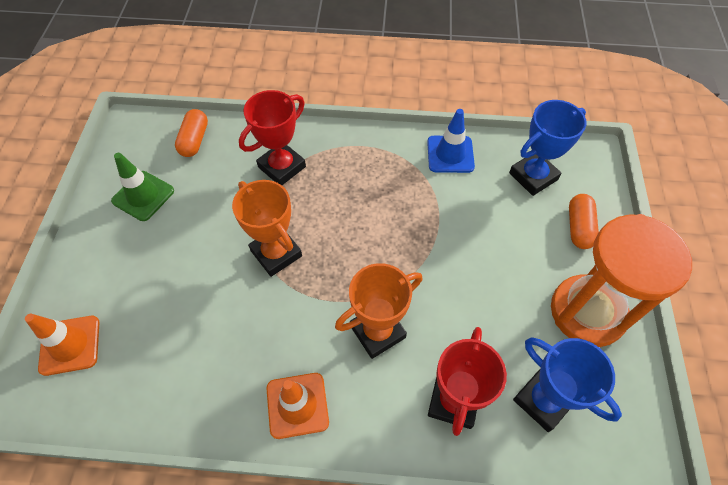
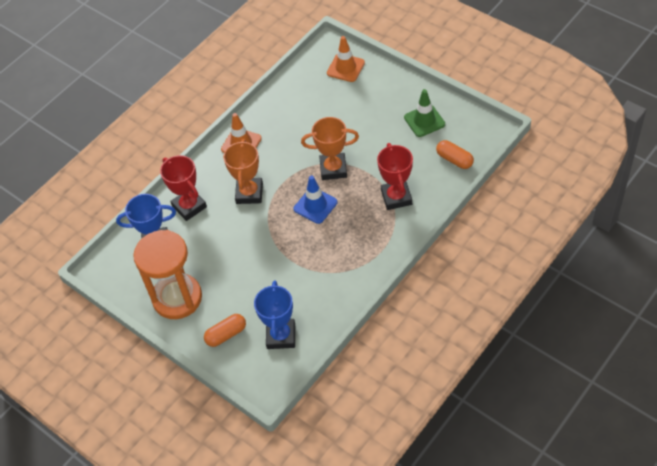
camera: 130 degrees right, 5 degrees down
(450, 154) = (336, 298): blue traffic cone -> blue traffic cone (315, 205)
(578, 227) = (226, 334): orange capsule -> orange capsule turned 75 degrees counterclockwise

